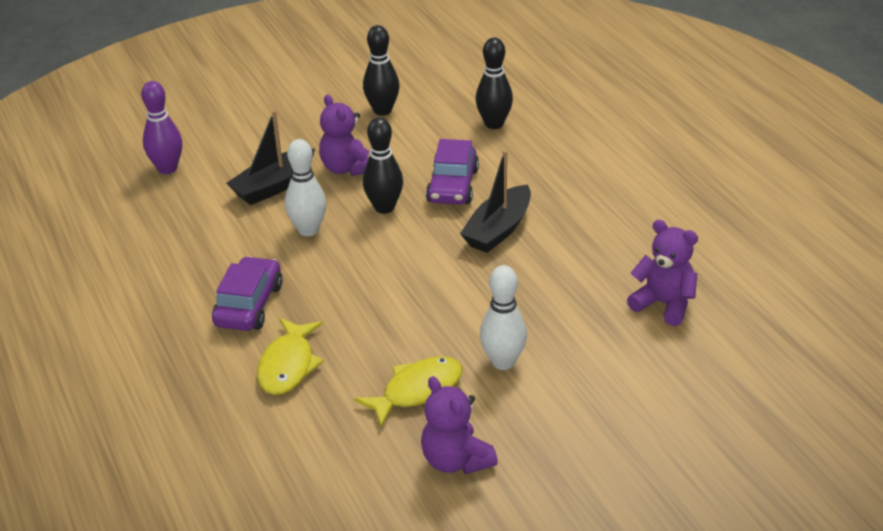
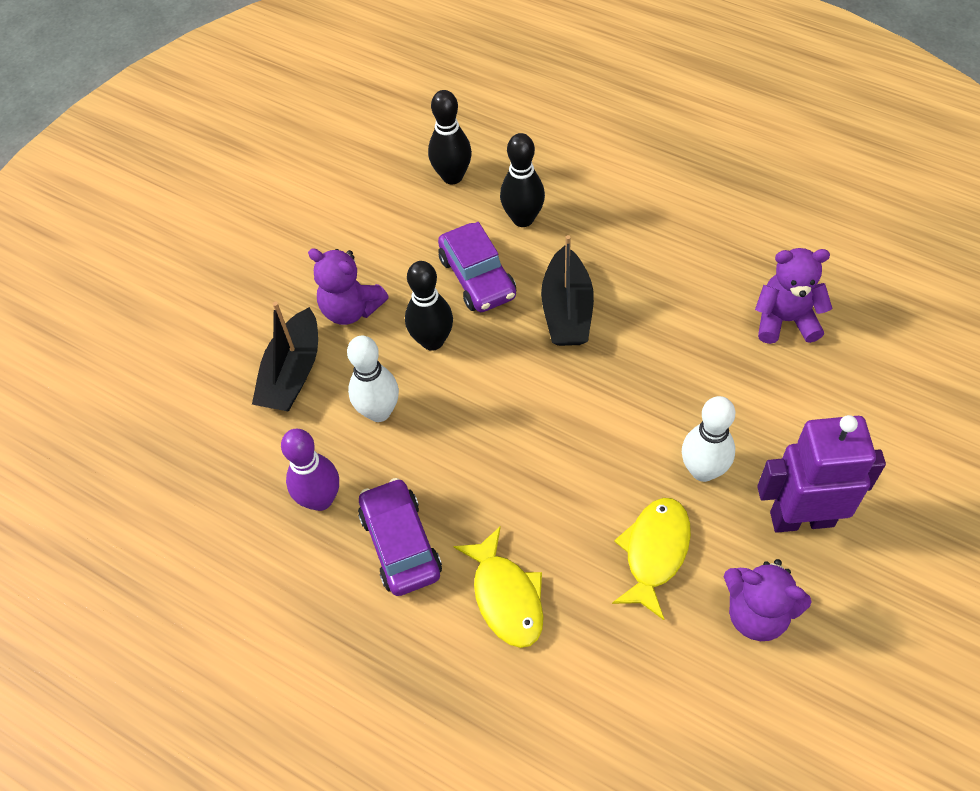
camera: 30 degrees left, 20 degrees up
(167, 168) = (151, 410): purple bowling pin -> purple bowling pin (320, 499)
(382, 110) = (323, 213): black bowling pin -> black bowling pin (523, 219)
(550, 423) = (801, 518): none -> purple robot

